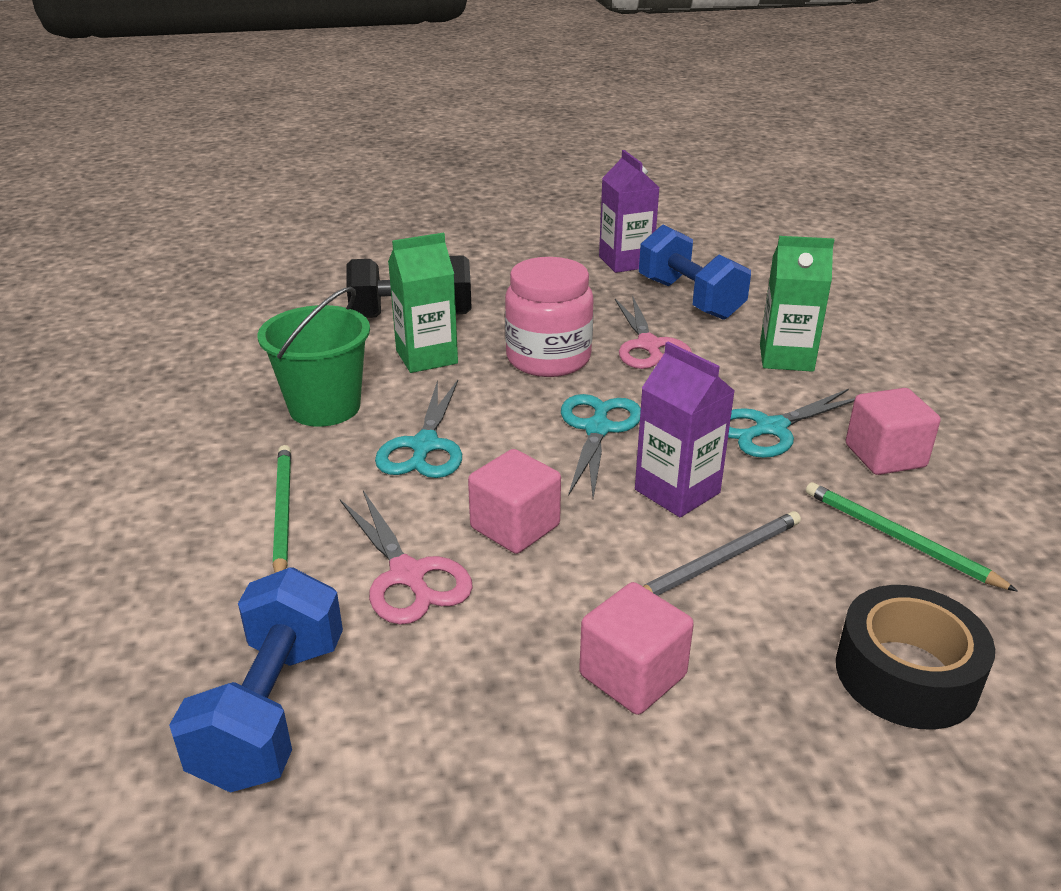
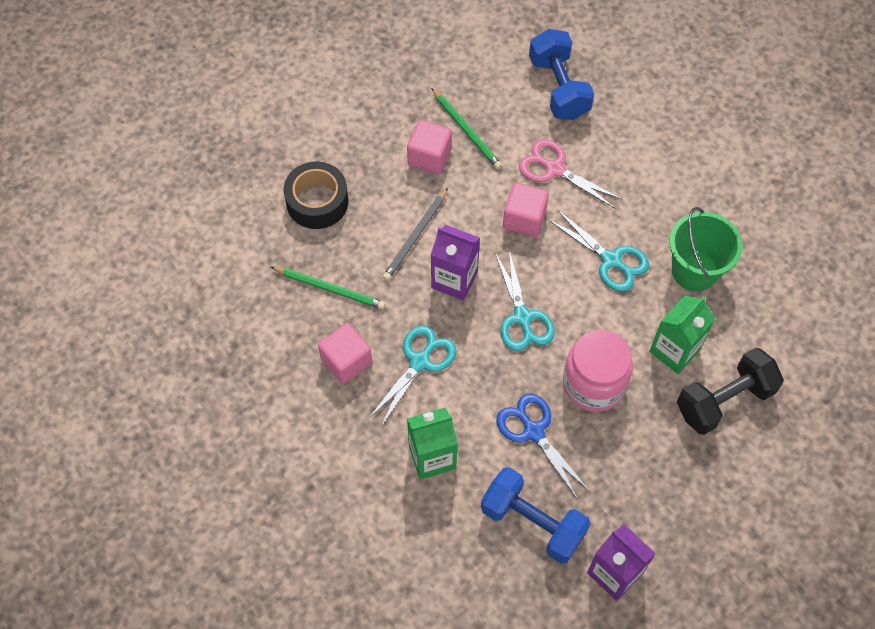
camera: 155 degrees right, 30 degrees up
(283, 512) = (644, 182): green pencil -> green pencil (466, 131)
(424, 446) = (611, 260): turquoise scissors -> turquoise scissors turned 150 degrees clockwise
(648, 346) = (533, 431): pink scissors -> blue scissors

